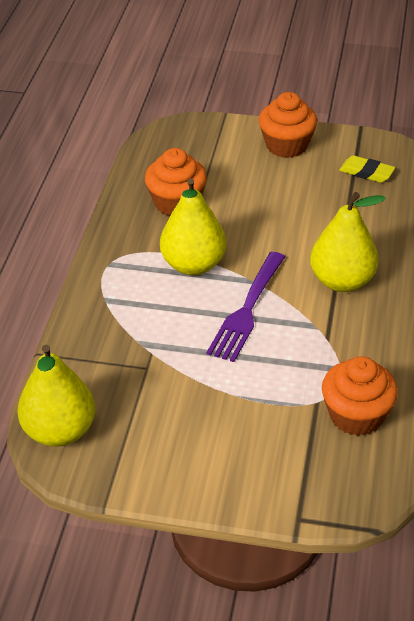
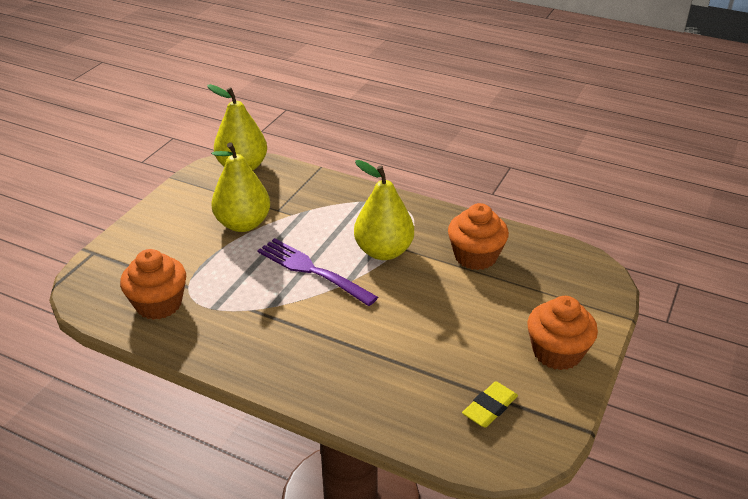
camera: 105 degrees right, 5 degrees down
(342, 281) = (319, 338): yellow pear -> yellow pear (243, 224)

